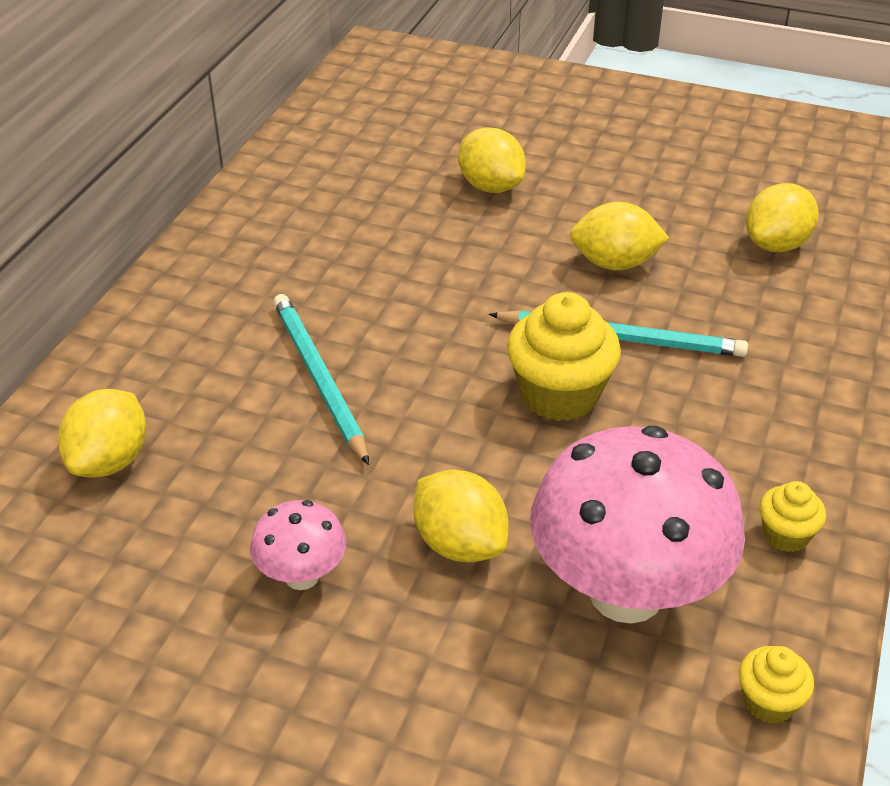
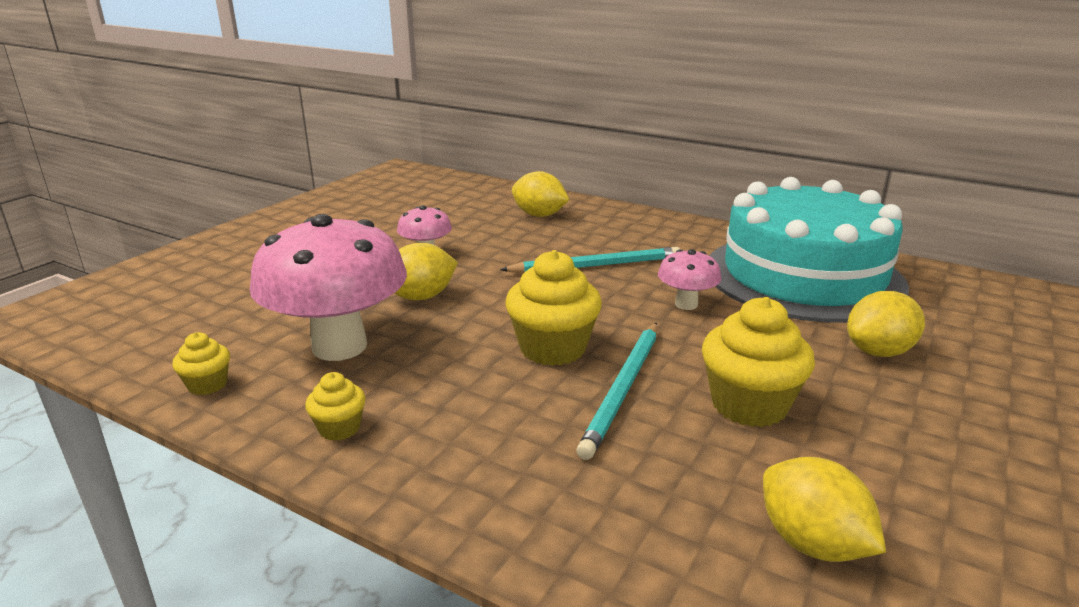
camera: 100 degrees right, 15 degrees down
(324, 214) = (803, 276): none -> turquoise cake
(420, 299) = (686, 304): none -> pink mushroom
(615, 263) = (749, 405): yellow lemon -> yellow cupcake

